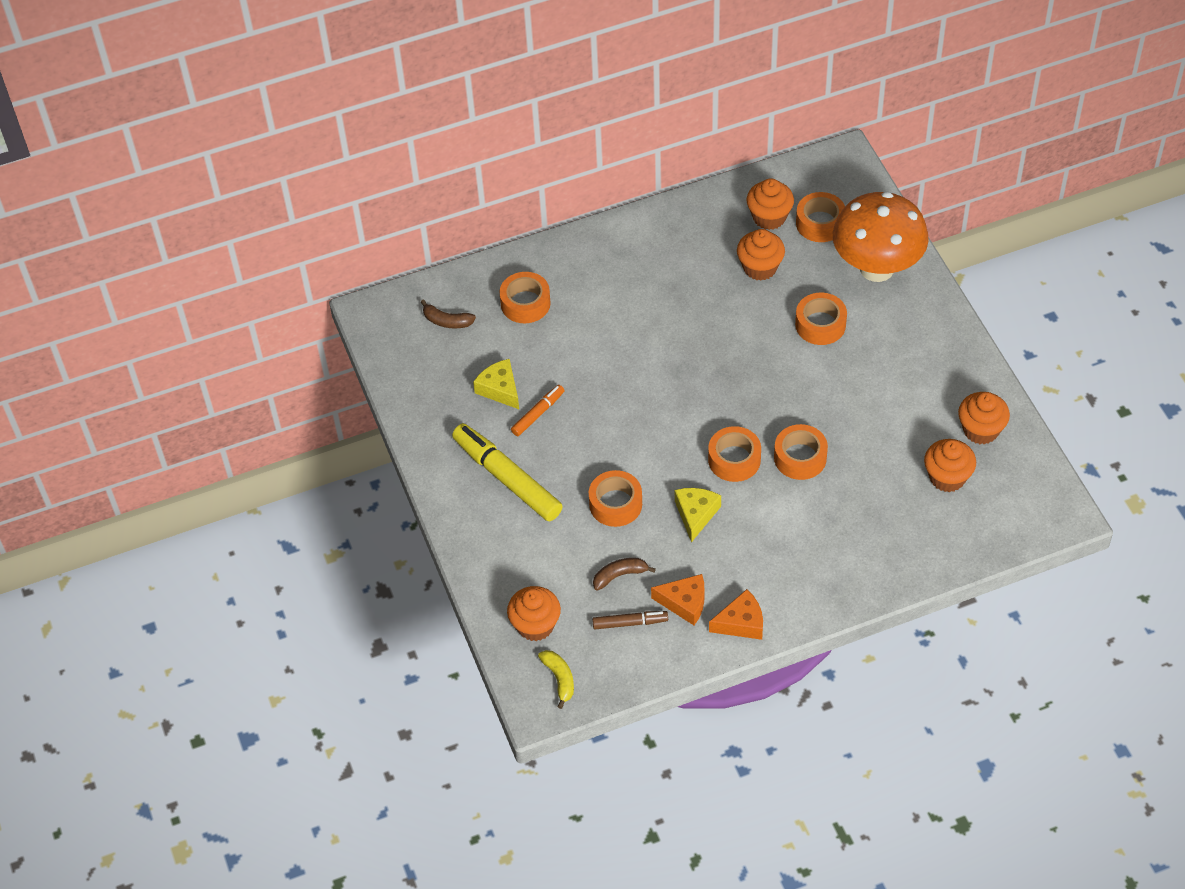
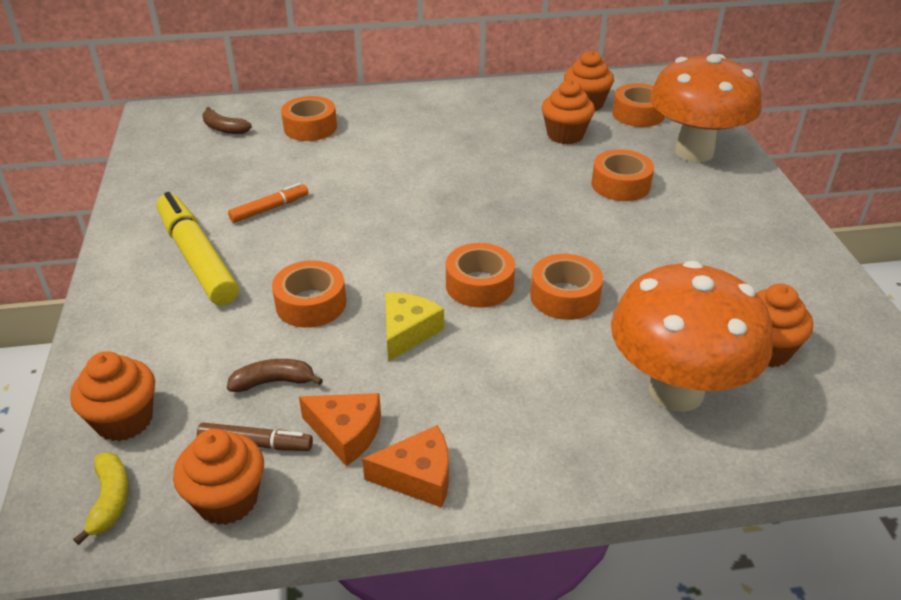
camera: 10 degrees right, 15 degrees down
(500, 389) = (242, 184): yellow cheese -> none
(891, 525) = (676, 391): none -> orange mushroom
(980, 430) = (813, 307): orange cupcake -> orange cupcake (227, 500)

